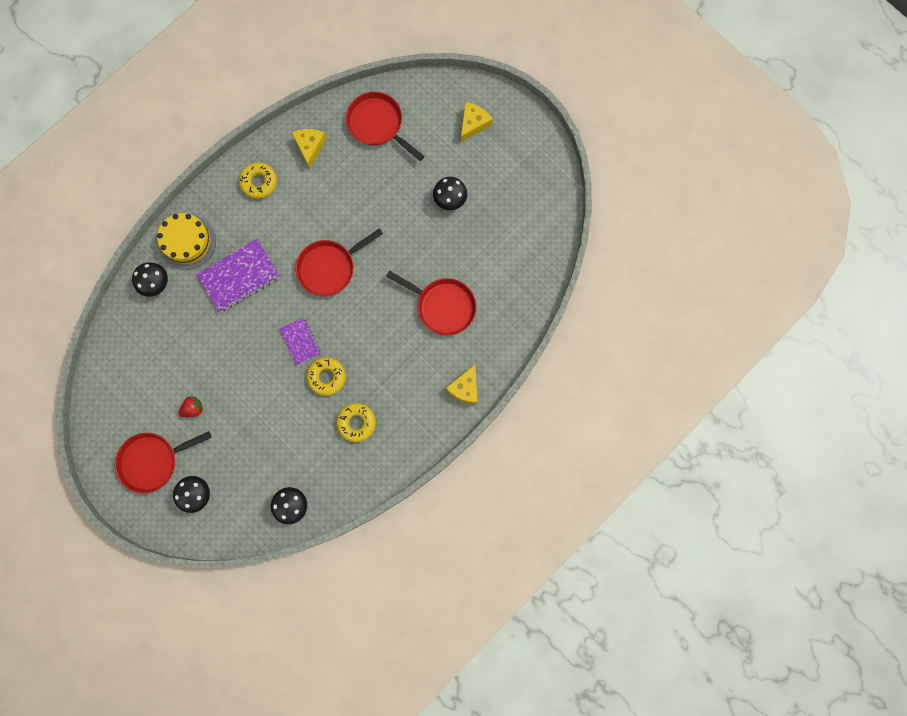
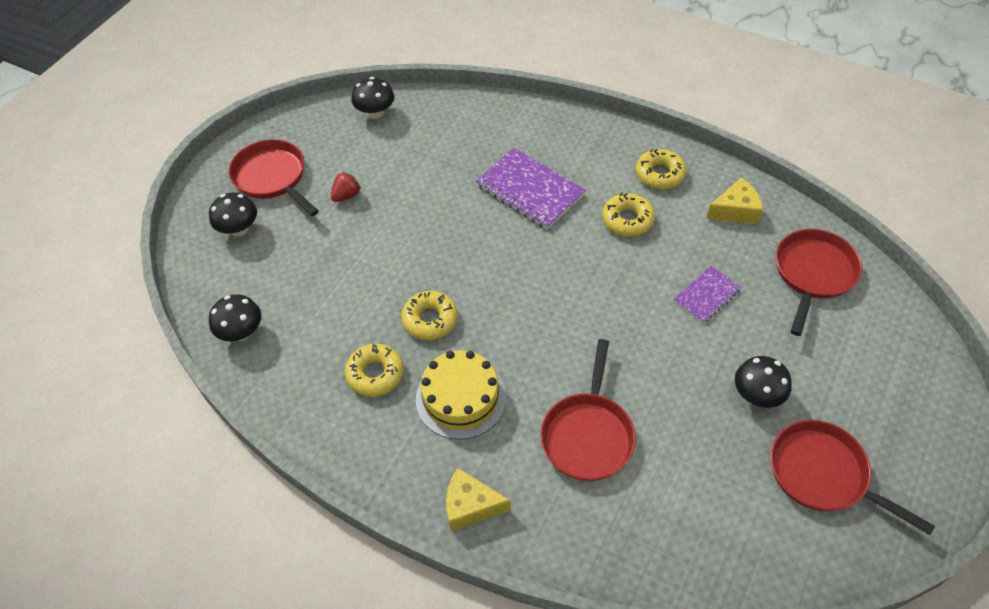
camera: 75 degrees right, 25 degrees down
(155, 283) = (488, 119): black mushroom -> black mushroom (375, 113)
(187, 242) = (551, 131): yellow cake -> yellow cake (461, 398)
(193, 409) = (346, 195): red strawberry -> red strawberry turned 90 degrees counterclockwise
(291, 220) = (627, 220): none -> yellow donut
(300, 341) = (469, 276): purple notebook -> purple notebook (706, 295)
(330, 267) = (583, 279): red pan -> red pan (823, 474)
(473, 124) = (891, 392): yellow cheese -> none

